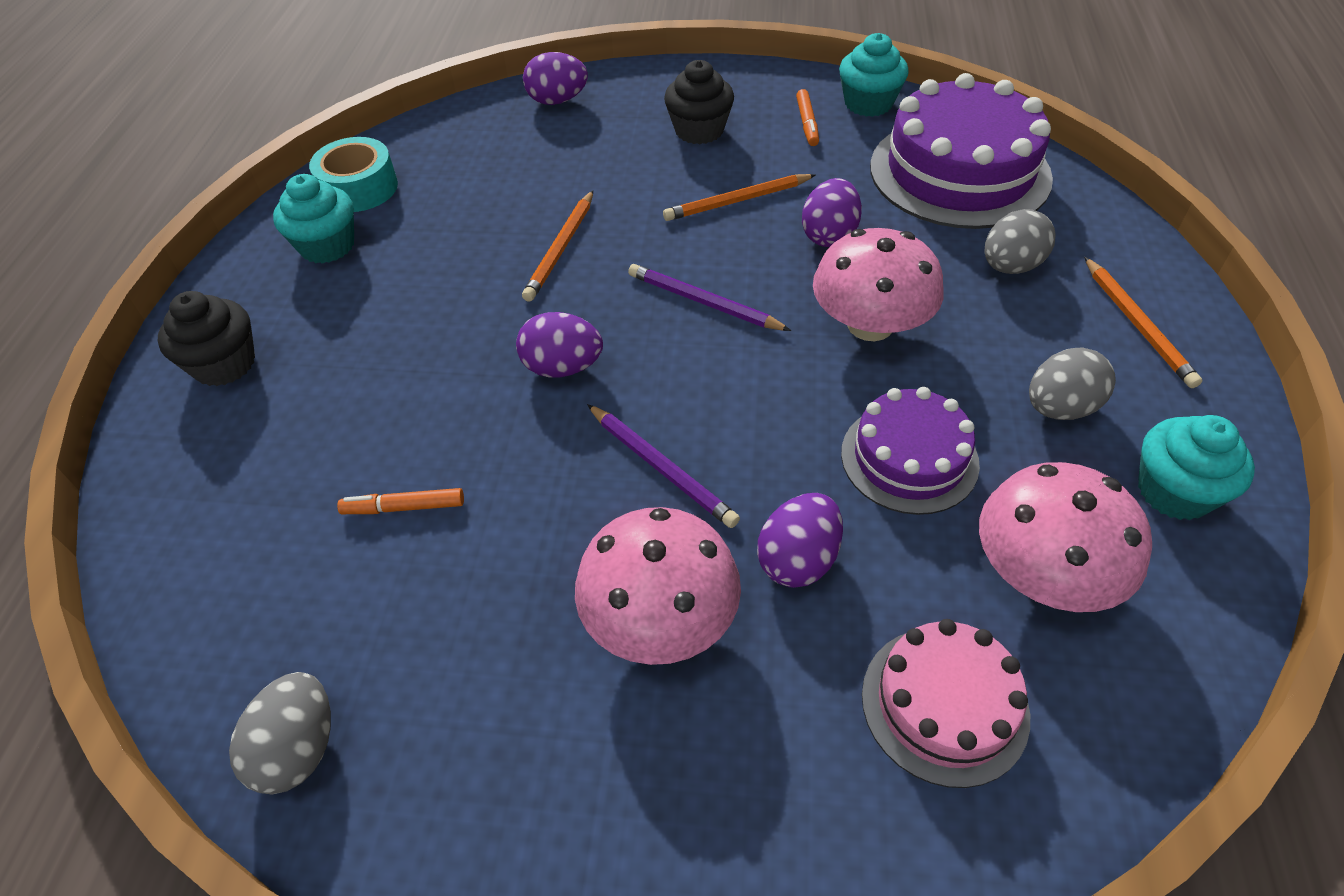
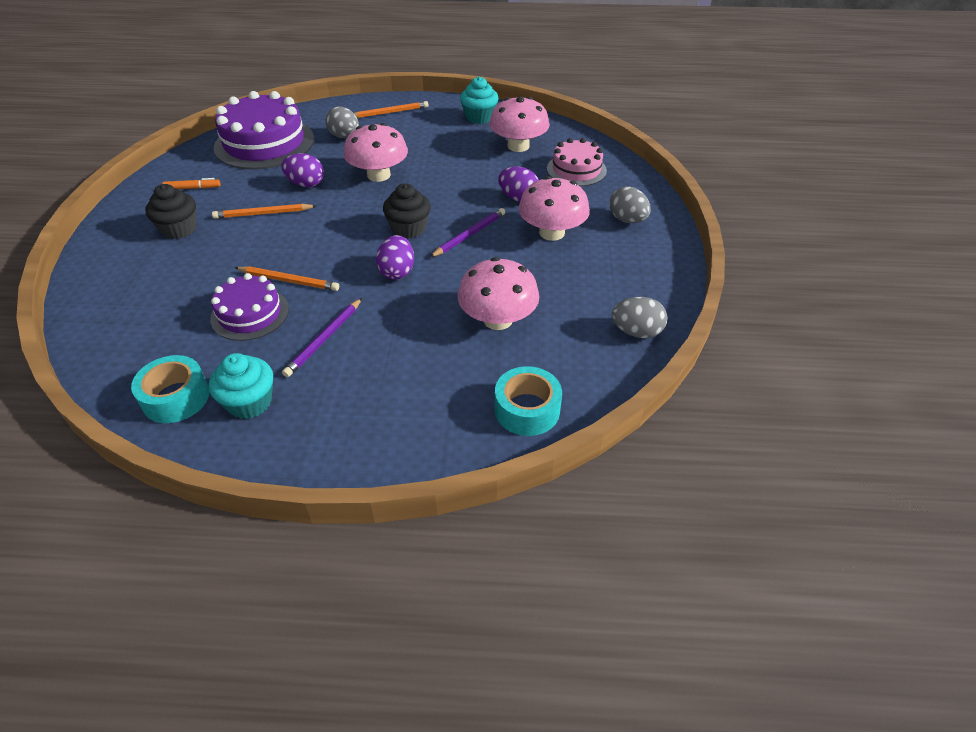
camera: 95 degrees left, 5 degrees down
(184, 540) = (527, 409): none -> turquoise tape
(224, 364) = (375, 432): black cupcake -> black cupcake (409, 228)
(404, 507) = (498, 319): orange marker -> pink mushroom
(557, 100) = (101, 297): purple egg -> none
(704, 302) = (352, 224): purple pencil -> purple pencil (324, 339)
(737, 201) = (263, 214): orange pencil -> orange pencil turned 105 degrees clockwise
(868, 103) = (182, 166): turquoise cupcake -> none
(909, 458) = (463, 170): purple cake -> purple cake (250, 314)
(1060, 408) = (436, 134): grey egg -> grey egg (627, 220)

